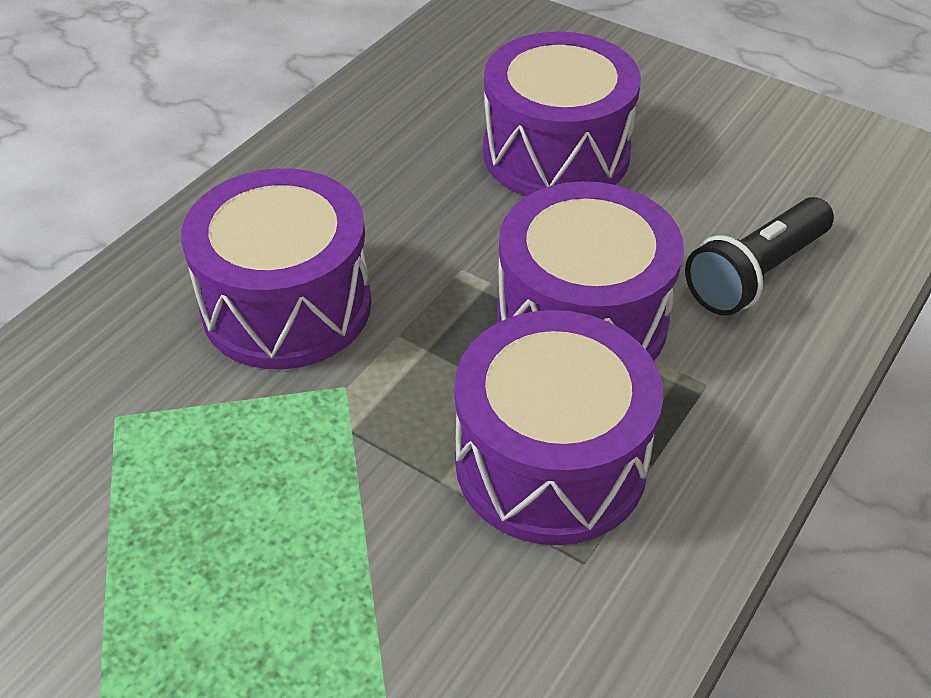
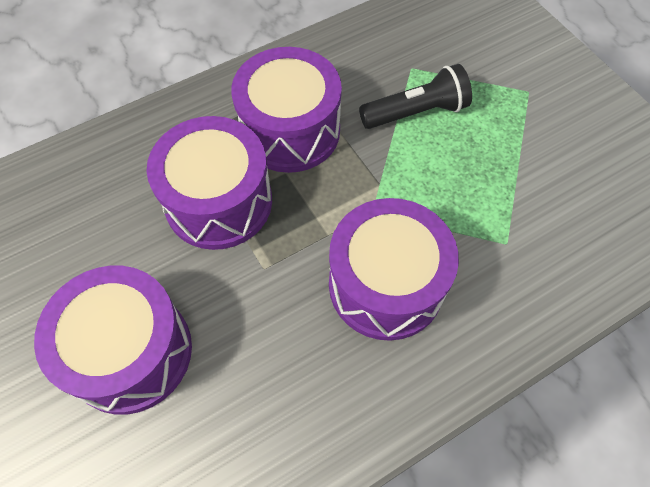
camera: 155 degrees left, 15 degrees up
(755, 274) = (99, 191): black flashlight -> black flashlight (416, 112)

